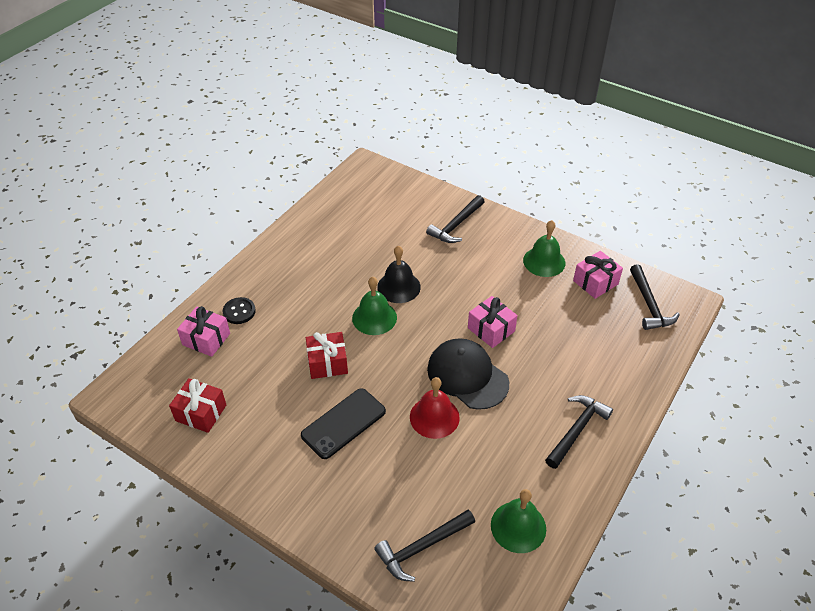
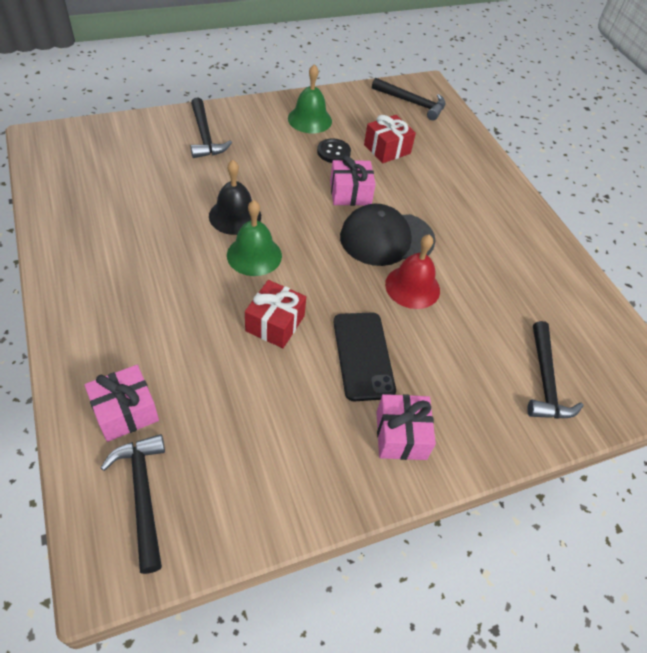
camera: 60 degrees left, 5 degrees up
(201, 413) = (233, 478): red gift -> red gift (387, 149)
(239, 311) = (119, 356): black button -> black button (333, 152)
(518, 526) = (564, 305): green bell -> none
(576, 430) = (496, 214): black hammer -> black hammer (142, 495)
(595, 282) = (362, 111): pink gift -> pink gift (401, 435)

